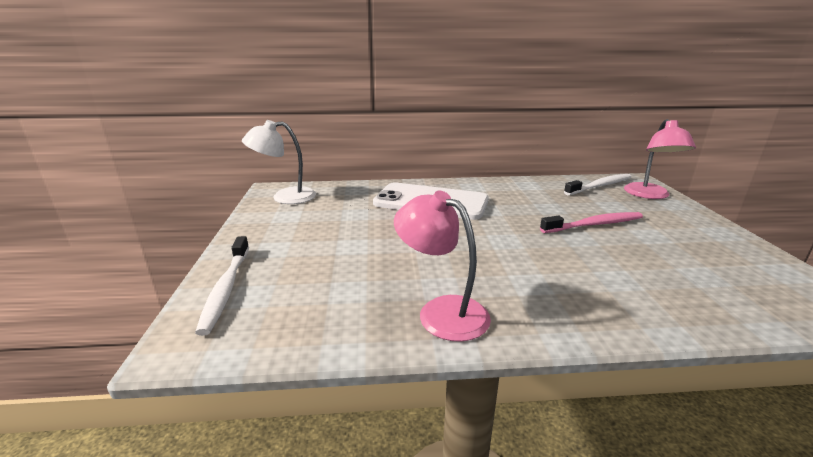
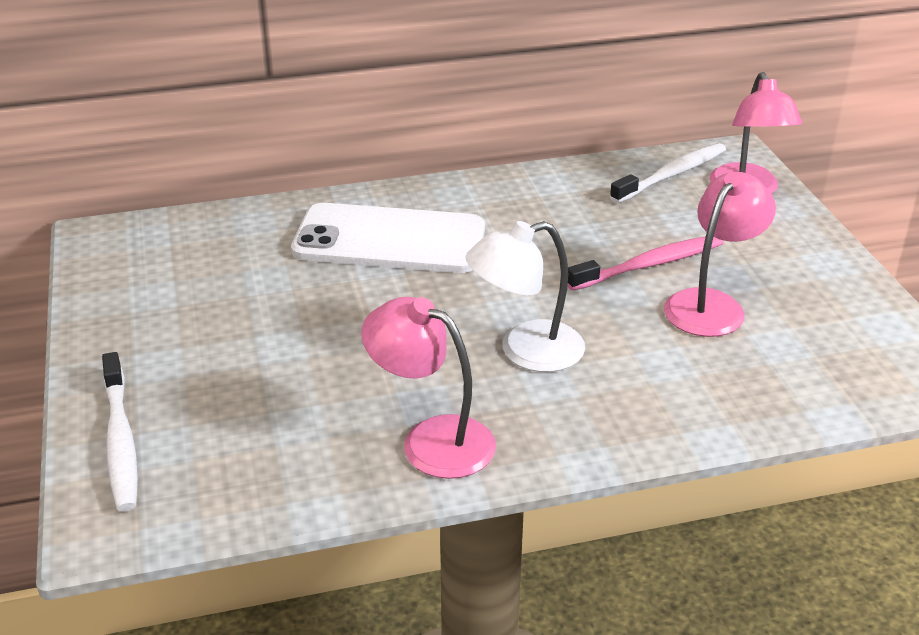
camera: 10 degrees left, 10 degrees up
(285, 197) = (131, 252): white lamp -> white lamp (525, 351)
(643, 248) = (712, 304): none -> pink lamp

